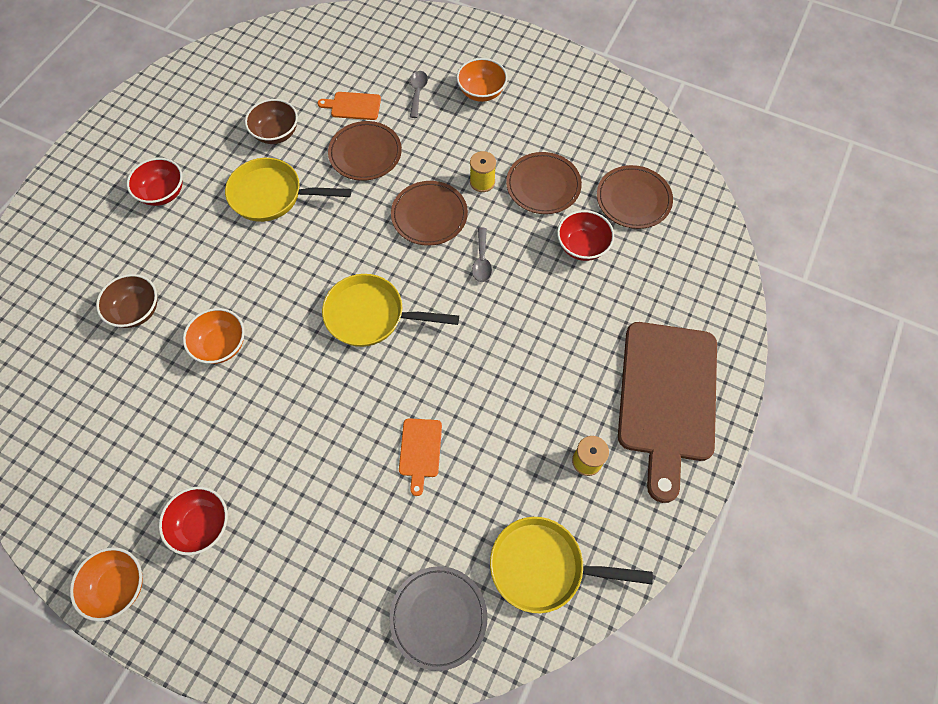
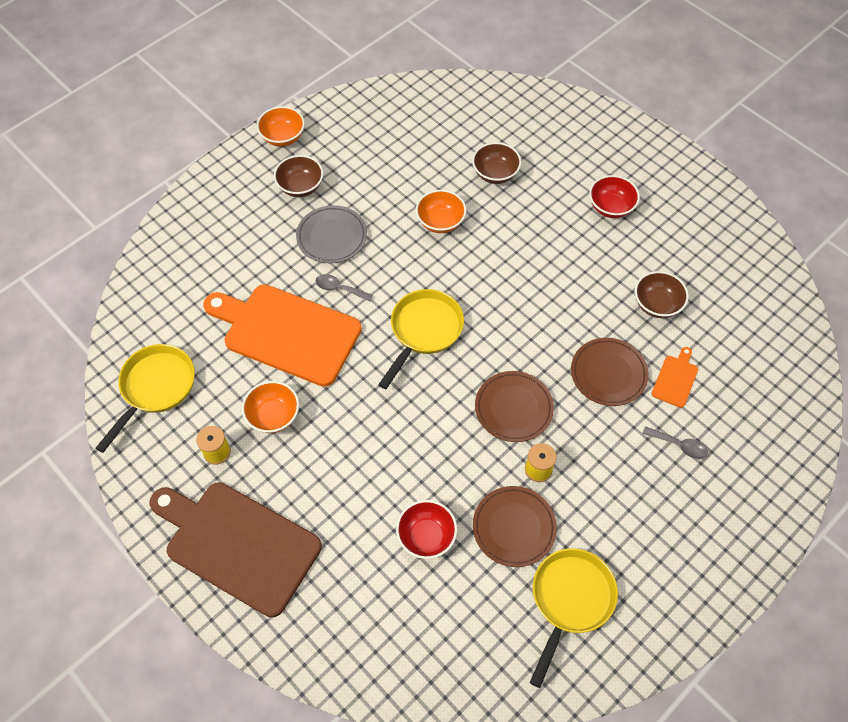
camera: 110 degrees right, 5 degrees down
(202, 525) = (300, 187): red bowl -> brown bowl
(272, 195) = (581, 286): yellow pan -> yellow pan (570, 600)
(420, 451) = (287, 333): orange cutting board -> orange cutting board, size x2.43
(438, 617) = (160, 308): grey plate -> grey plate (332, 237)
(481, 92) = (663, 511): orange bowl -> orange bowl (273, 416)
(481, 260) = (445, 437): grey spoon -> grey spoon (339, 289)
(633, 199) = (464, 615): brown plate -> none

